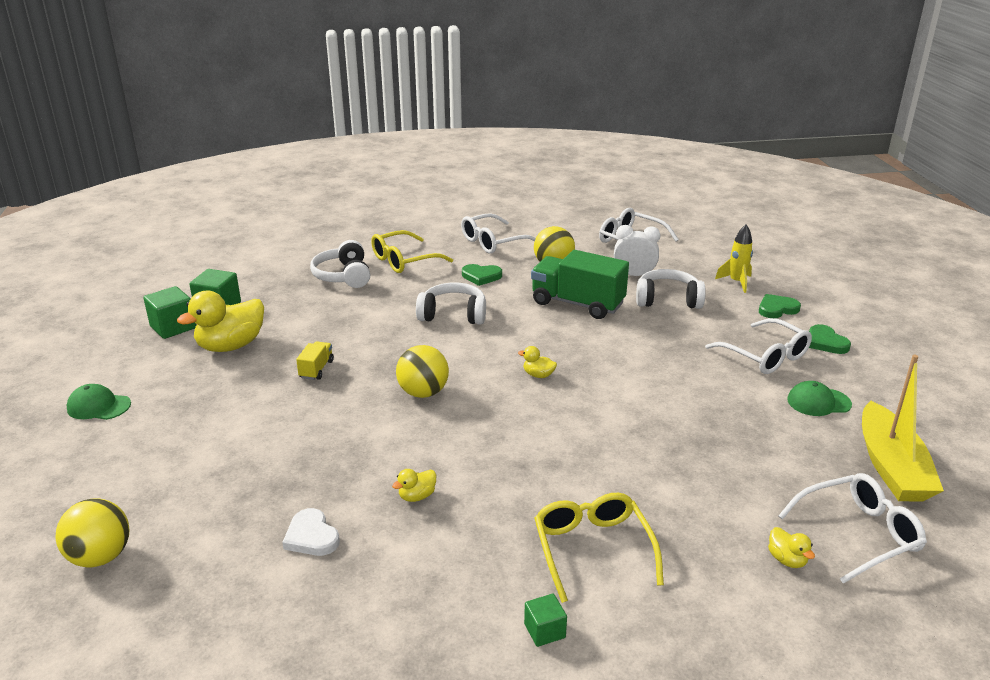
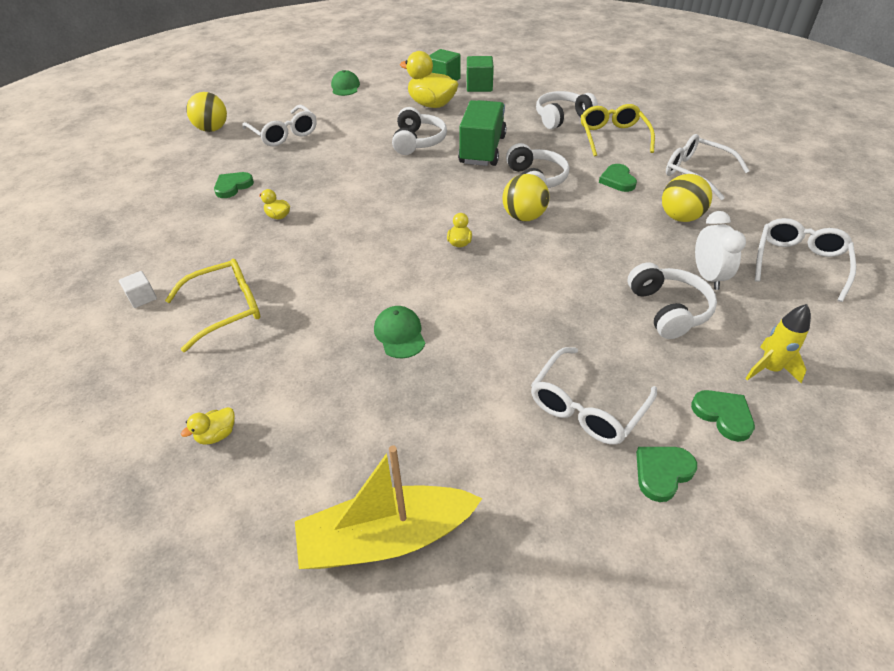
camera: 75 degrees right, 15 degrees up
(311, 536) = (233, 186): white heart -> green heart
(316, 369) = (417, 141): yellow truck -> white headphones
(404, 260) = (613, 137): yellow glasses -> yellow glasses turned 45 degrees clockwise
(423, 393) = (406, 191): yellow ball -> yellow ball (524, 217)
(544, 631) = (142, 298): green cube -> white cube
(577, 304) = (608, 245): green truck -> green truck (482, 150)
(818, 402) = (503, 462): green cap -> green cap (400, 334)
(858, 534) = (258, 496): white glasses -> white glasses (284, 134)

